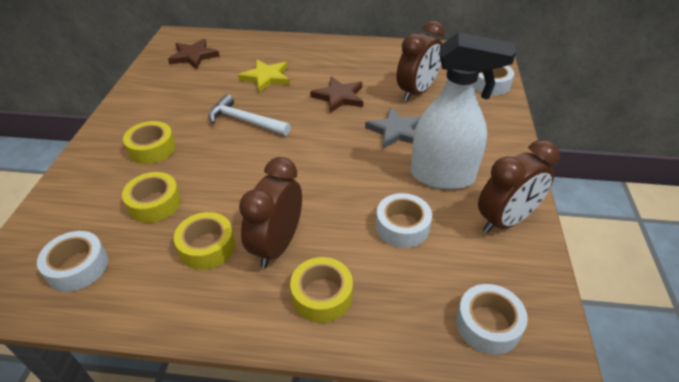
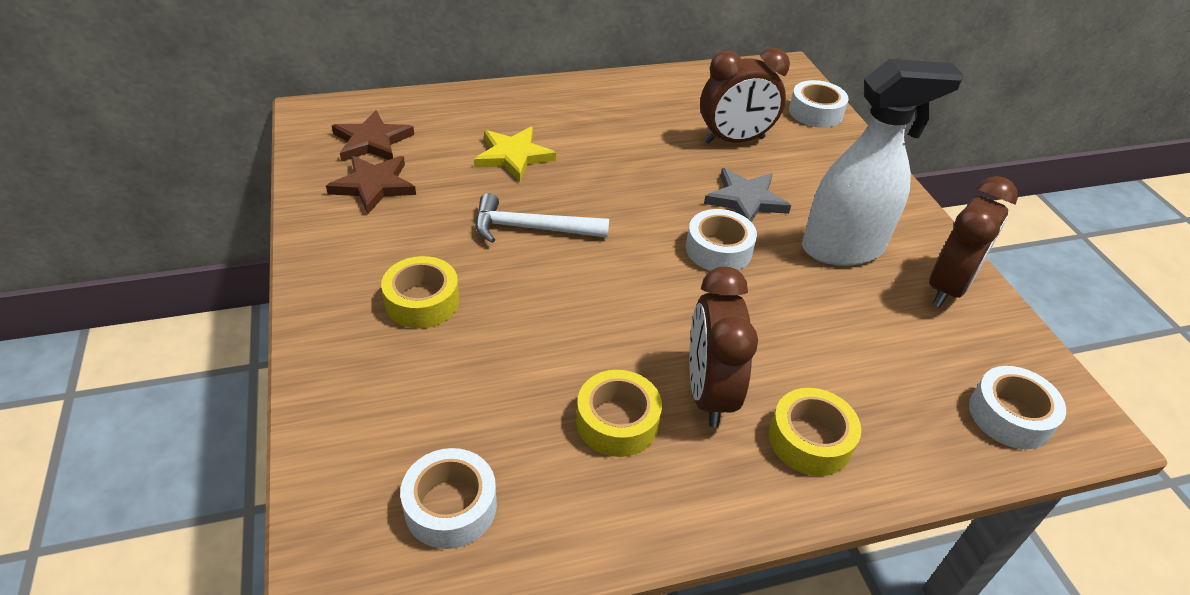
camera: 25 degrees left, 0 degrees up
(154, 203) = (493, 382): yellow tape -> none
(339, 97) = (638, 166): brown star -> brown star (374, 186)
(402, 226) = (841, 325): white tape -> white tape (718, 250)
(416, 92) = (734, 140): brown clock -> brown clock turned 60 degrees clockwise

